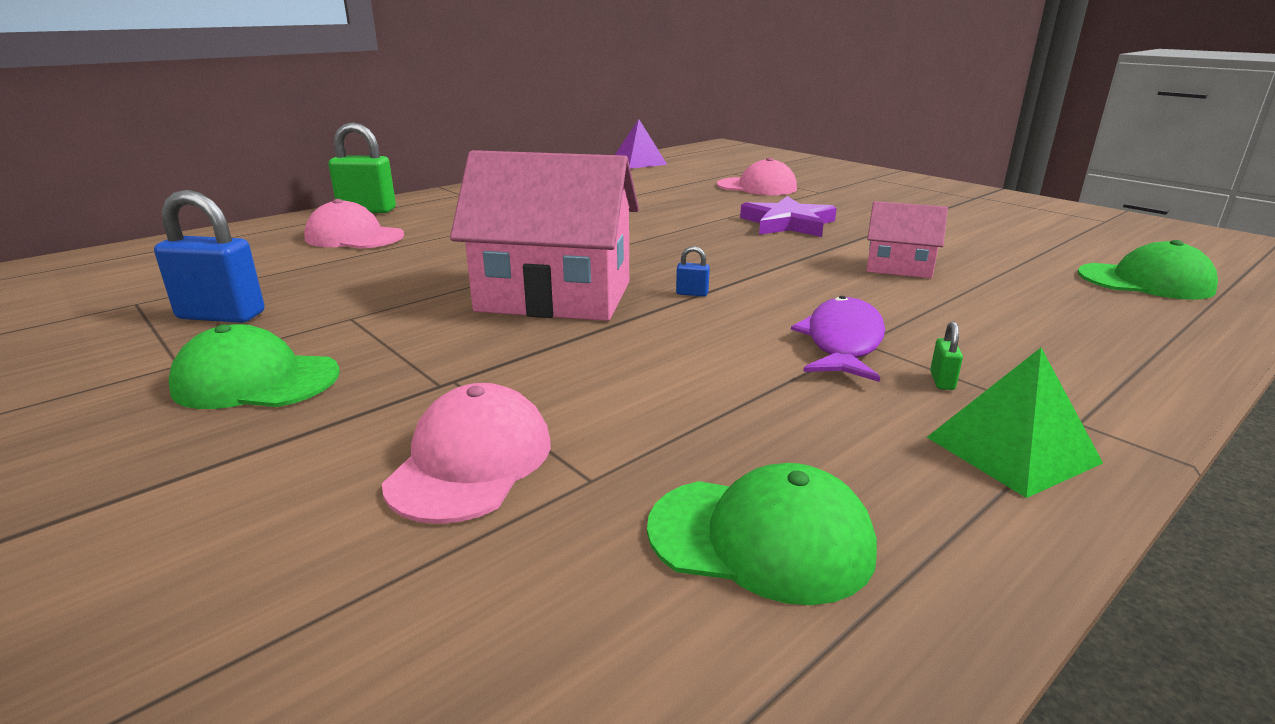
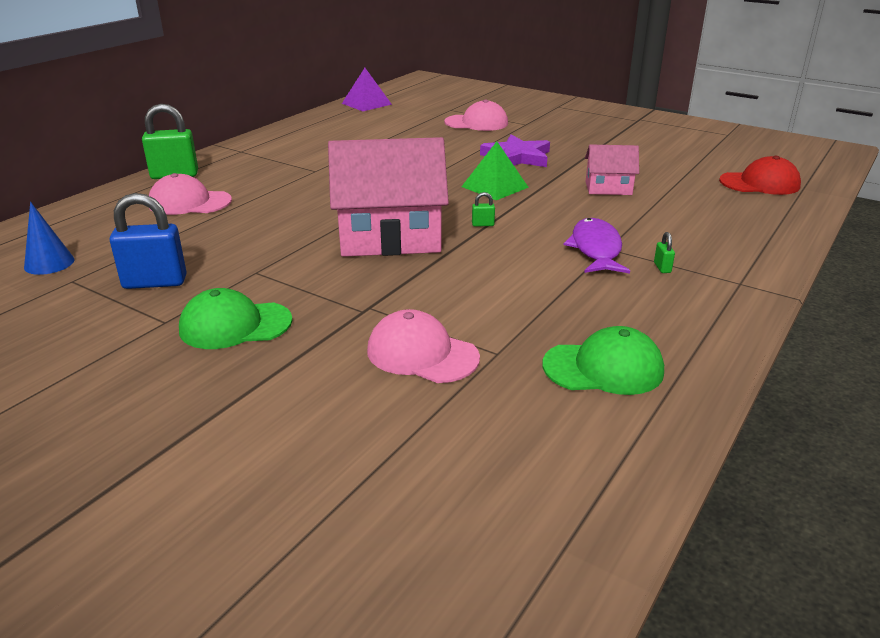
camera: 15 degrees left, 5 degrees up
(136, 282) = (49, 263): none -> blue cone
(471, 462) = (422, 354): pink cap -> pink cap turned 60 degrees counterclockwise
(692, 293) = (483, 224): blue padlock -> green padlock
(1012, 449) = (710, 303): green pyramid -> green pyramid (494, 187)
(1145, 281) = (760, 183): green cap -> red cap

